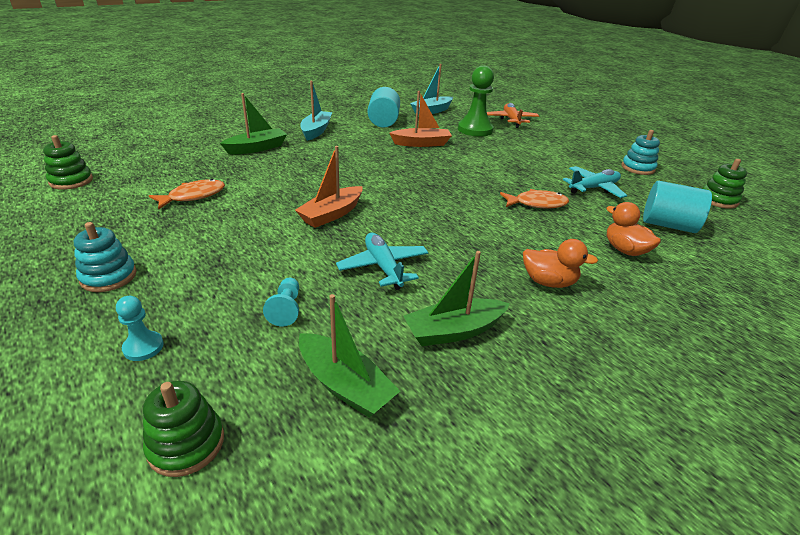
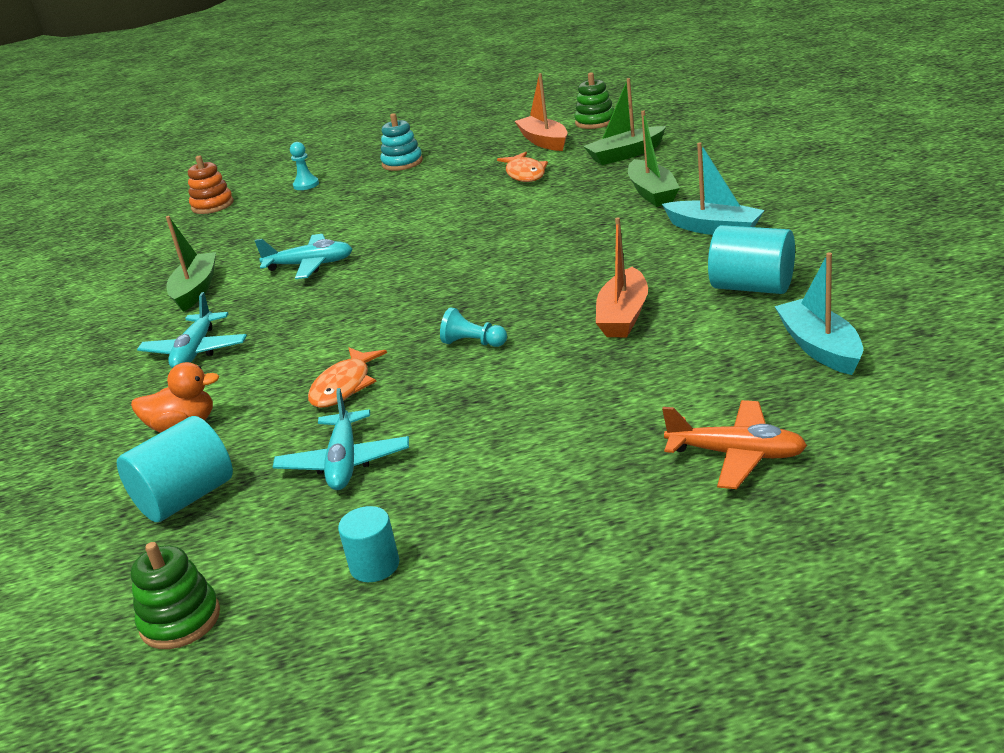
camera: 120 degrees right, 5 degrees down
(186, 444) = (212, 205): green stacking toy -> orange stacking toy
(286, 309) = (296, 225): turquoise pawn -> turquoise pawn (473, 343)
(332, 214) = (432, 241): orange boat -> orange boat (544, 141)
(344, 385) = (198, 246): green boat -> green boat (626, 154)
(475, 130) = (681, 386): green pawn -> none
(548, 282) = (196, 351): orange duck -> turquoise plane
(637, 168) = (374, 566): turquoise stacking toy -> turquoise cylinder

